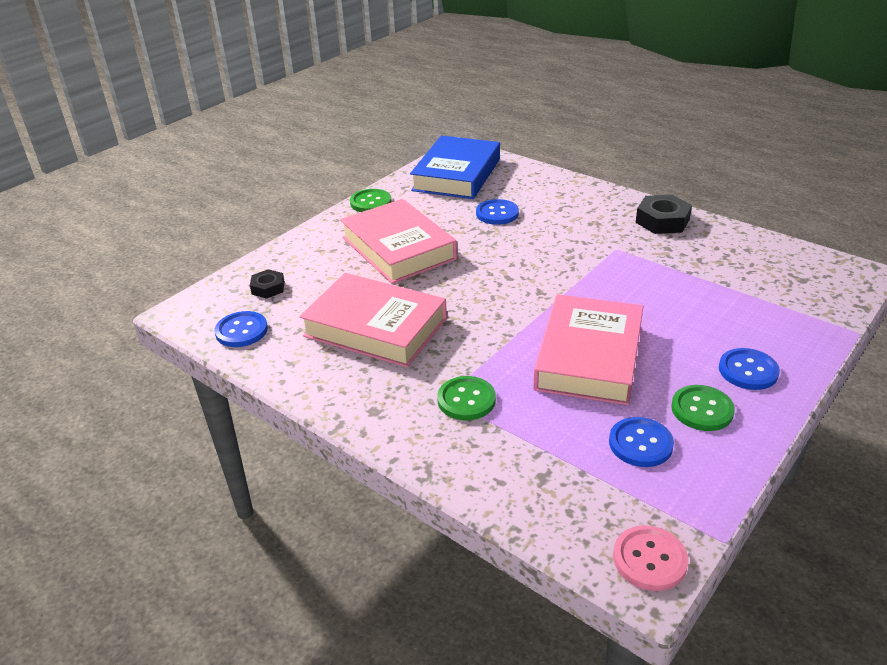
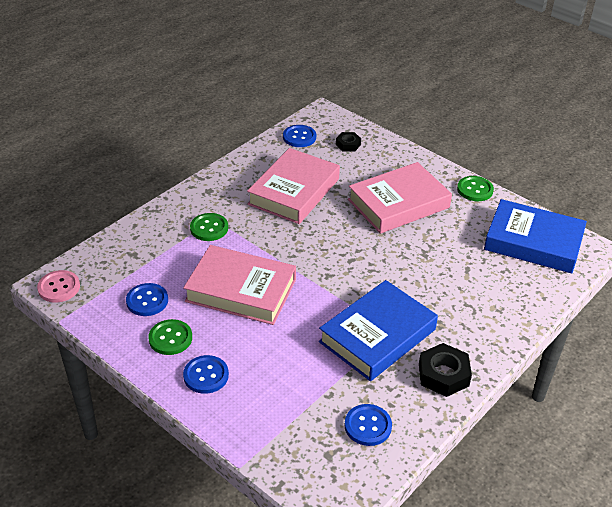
camera: 90 degrees right, 5 degrees up
(497, 213) = (456, 262): blue button -> blue button (368, 426)
(626, 257) = (377, 336): none -> blue book

